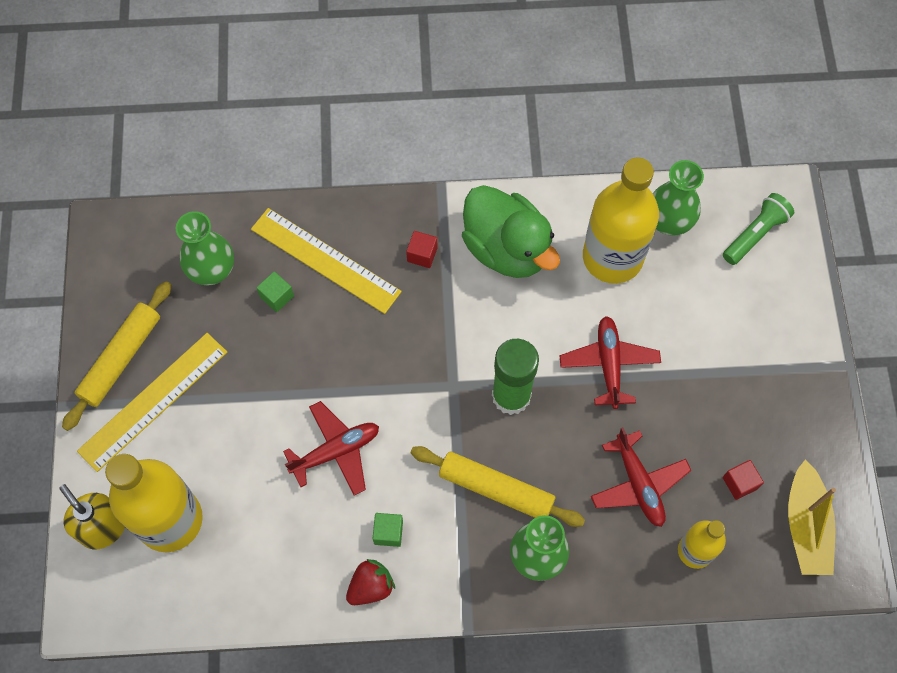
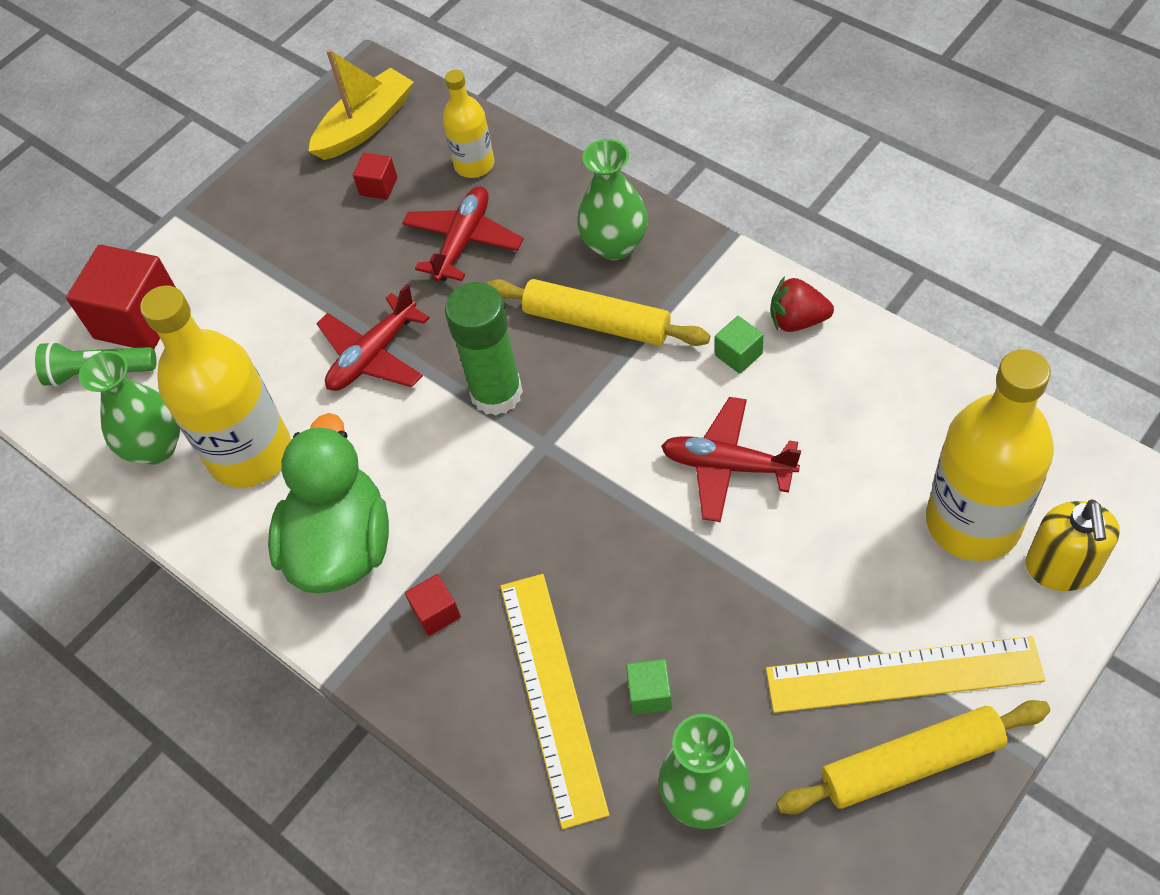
camera: 130 degrees left, 10 degrees down
(496, 489) = (597, 322): yellow rolling pin -> yellow rolling pin turned 45 degrees counterclockwise
(775, 280) = (138, 319): none -> red cube

